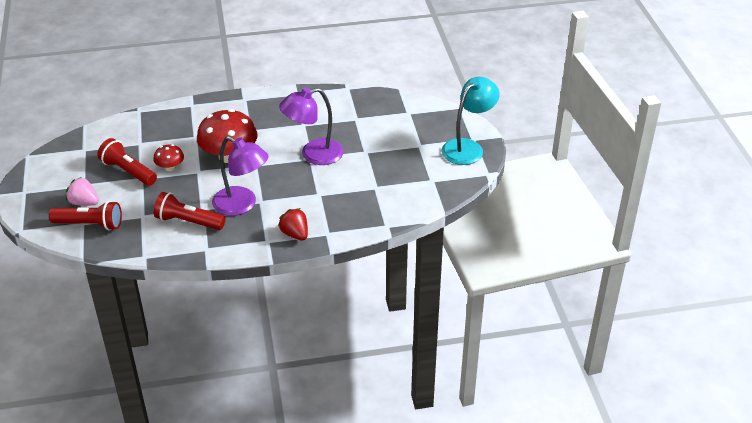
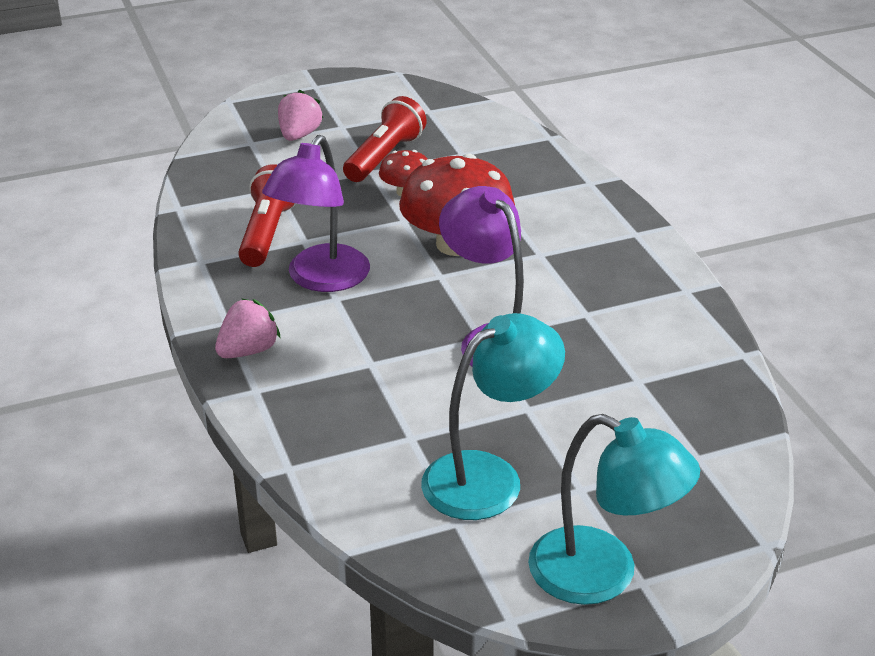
camera: 80 degrees right, 5 degrees down
(90, 224) = (249, 149): red flashlight -> none
(295, 234) = (248, 351): red strawberry -> pink strawberry
(406, 168) = (489, 477): none -> turquoise lamp

